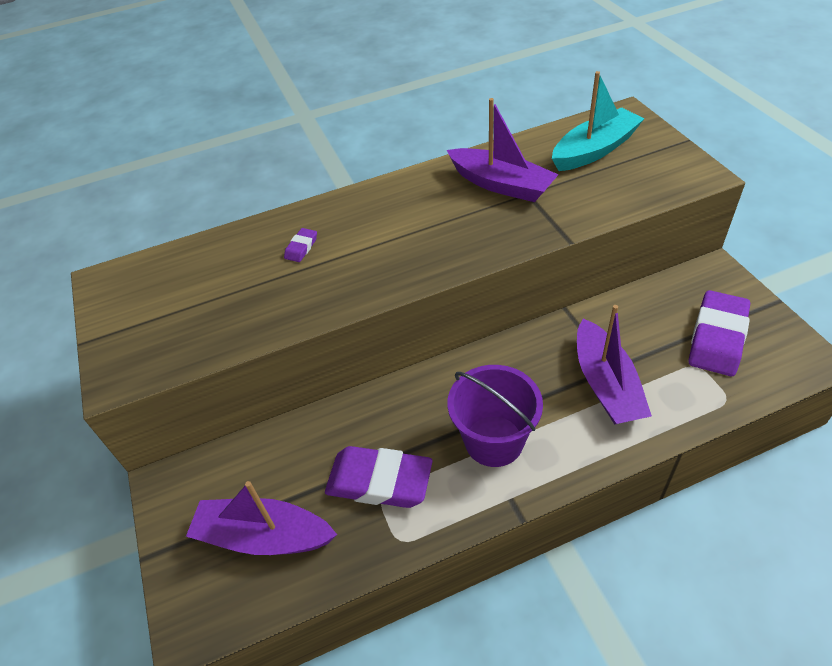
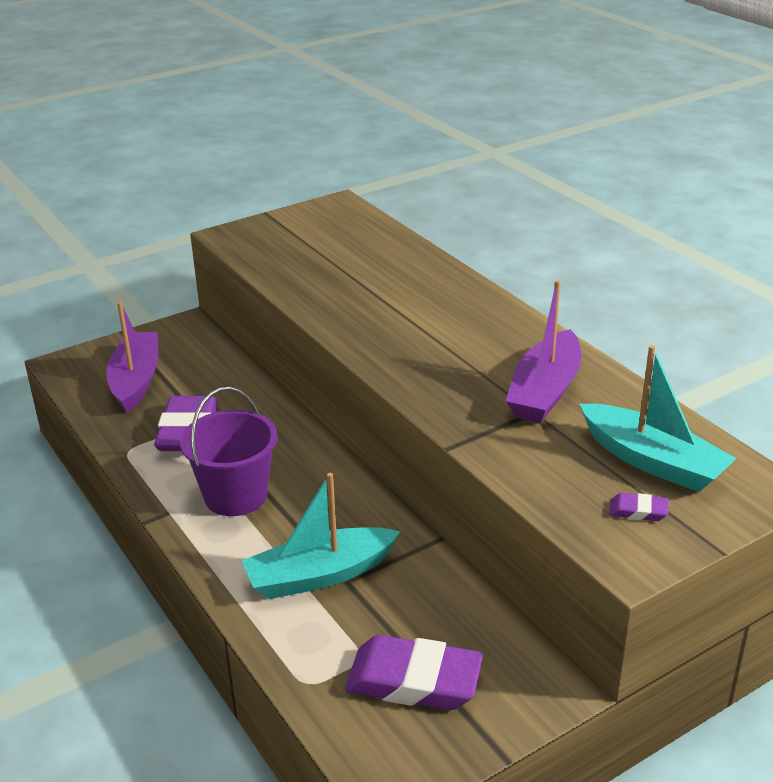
camera: 75 degrees right, 15 degrees down
(301, 247) = (399, 284): purple eraser -> purple eraser (638, 511)
(606, 384) = (319, 575): purple boat -> turquoise boat

